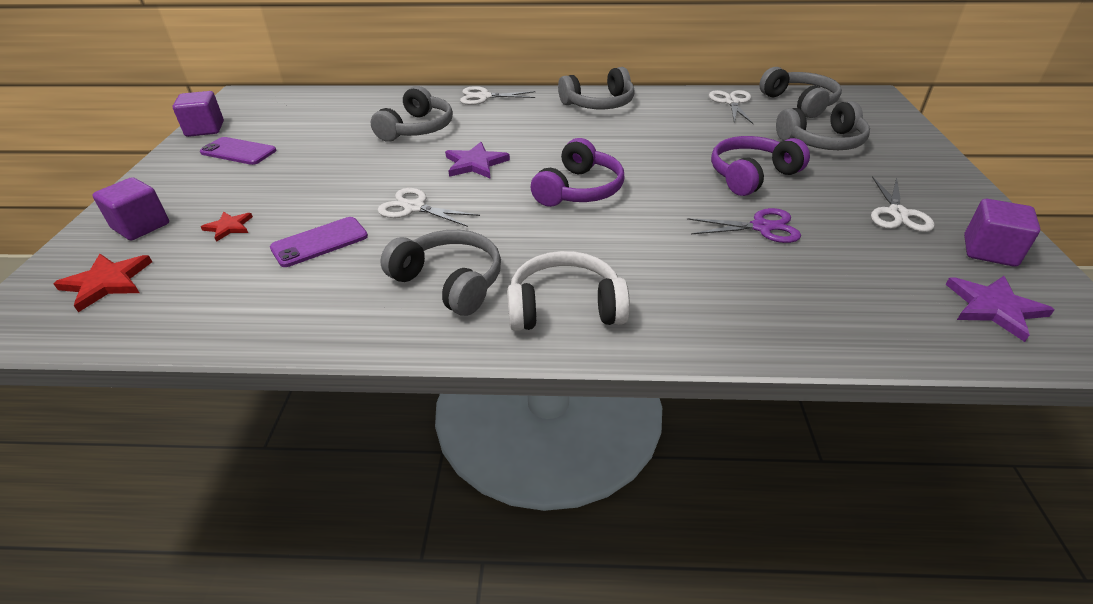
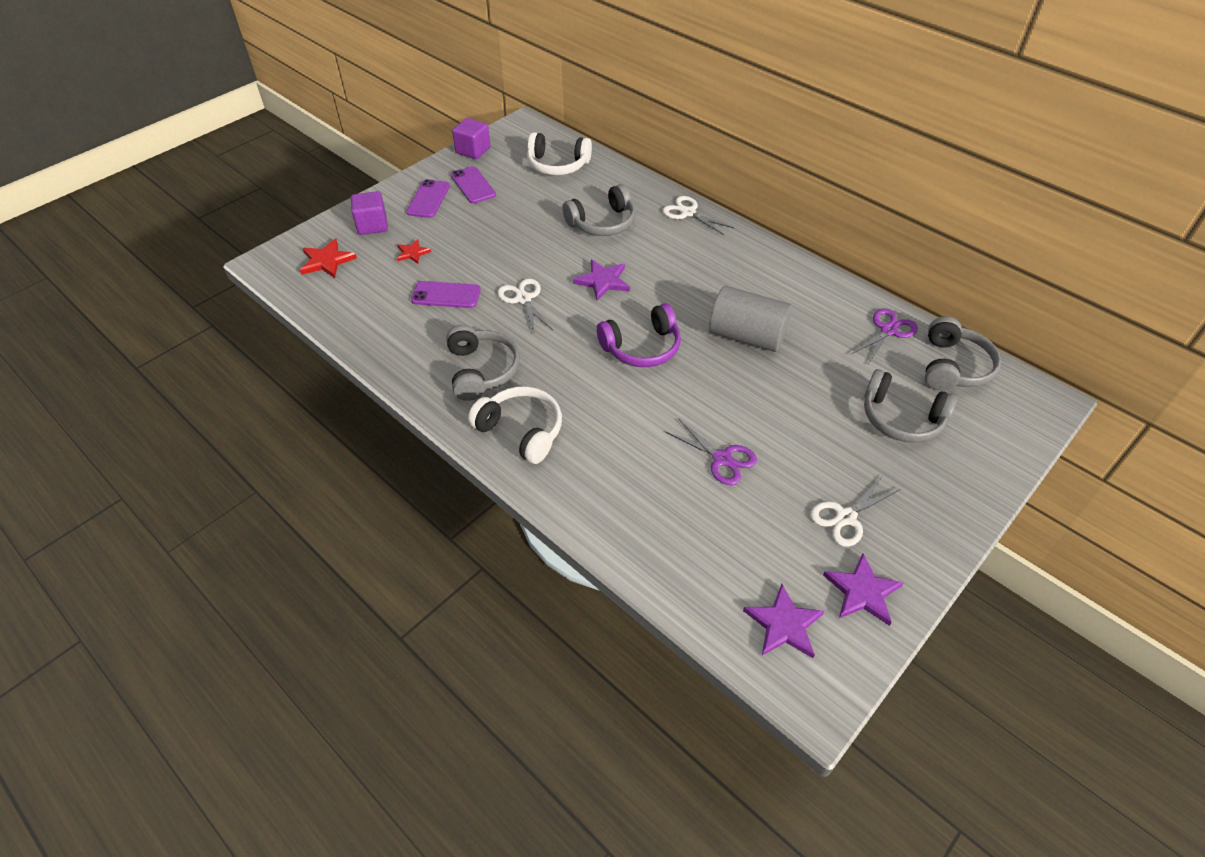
camera: 40 degrees right, 10 degrees up
(194, 179) = (428, 199): none -> purple phone
(316, 109) = (557, 165): none -> white headphones
(599, 104) = (769, 269): grey headphones -> none
(648, 146) = (747, 336): none -> grey cylinder
(731, 102) = (888, 330): white scissors -> purple scissors
(752, 176) = (785, 413): purple headphones -> none
(989, 251) = (862, 592): purple cube -> purple star

